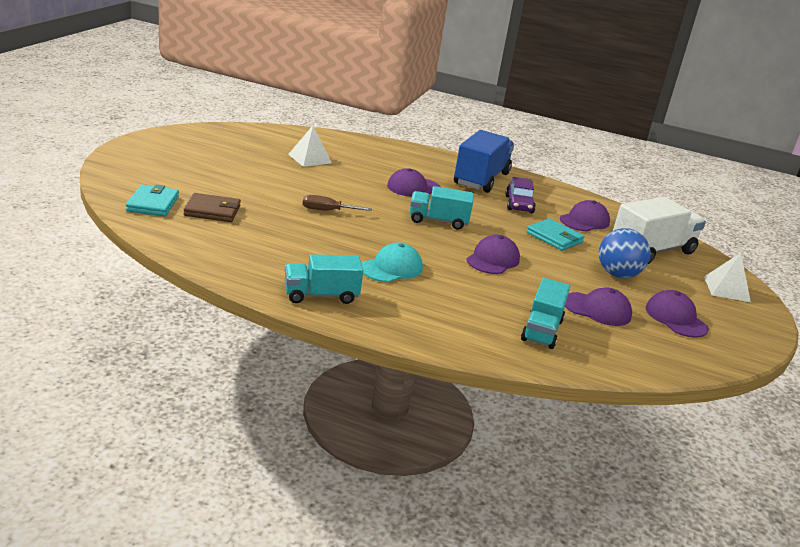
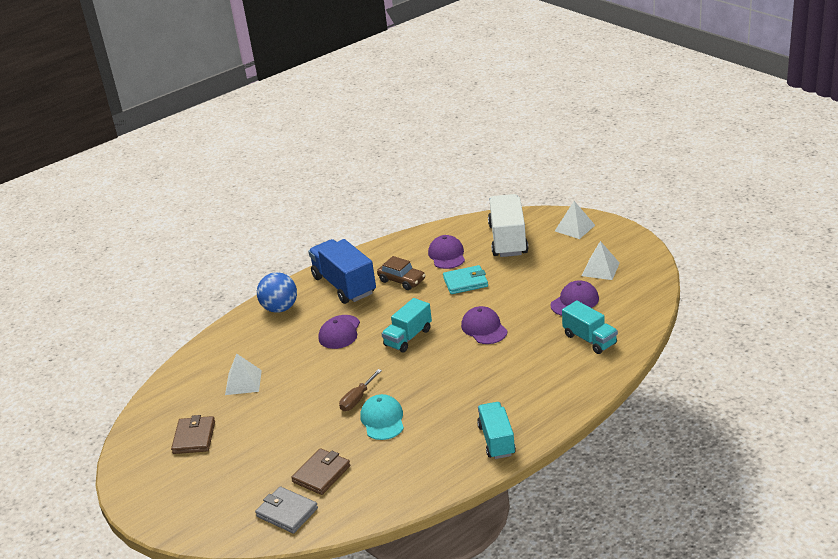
camera: 50 degrees left, 5 degrees up
(153, 204) = (287, 512): turquoise wallet -> grey wallet
(226, 151) = (194, 437): none -> brown wallet
(321, 295) = (496, 440): turquoise truck -> turquoise truck turned 150 degrees clockwise
(392, 268) = (472, 388): turquoise cap -> turquoise cap (382, 420)
(519, 204) = (402, 280): purple car -> brown car
(617, 274) = (533, 272): blue ball -> blue ball (280, 308)
(676, 318) = (600, 269): purple cap -> white pyramid

